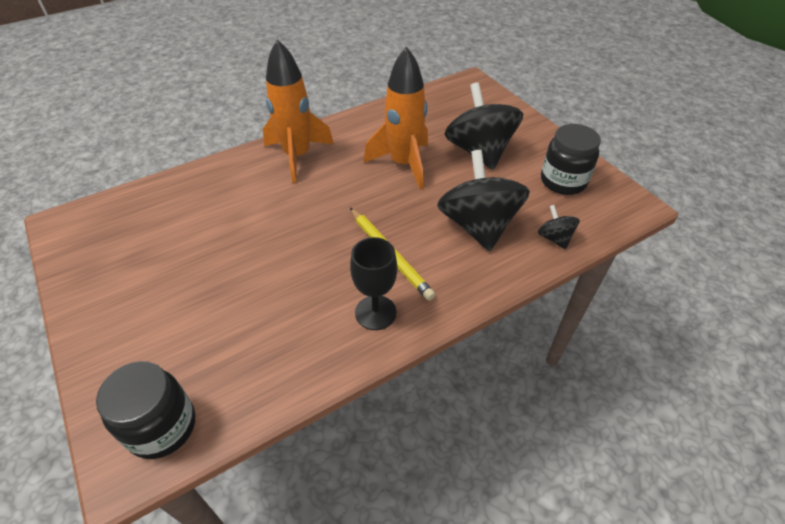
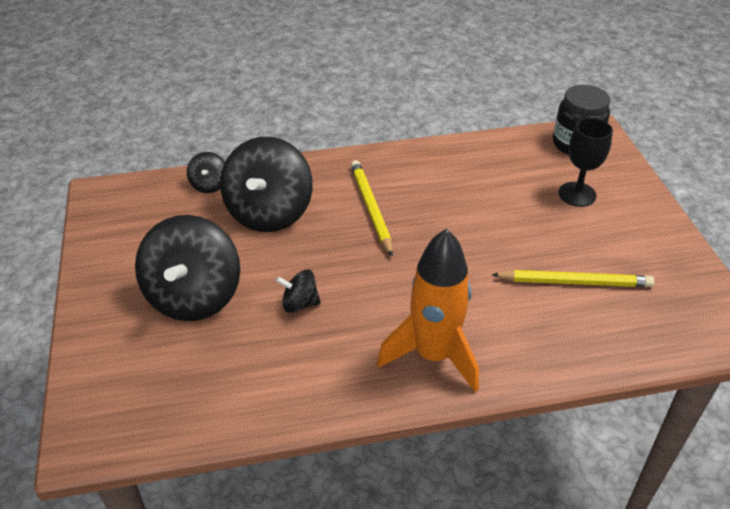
camera: 160 degrees left, 5 degrees down
(190, 231) = (574, 282): none -> yellow pencil
(375, 312) = (404, 170): black goblet -> black goblet (577, 194)
(404, 164) = (300, 304): orange rocket -> black spinning top
(563, 181) = (140, 233): black jar -> none

